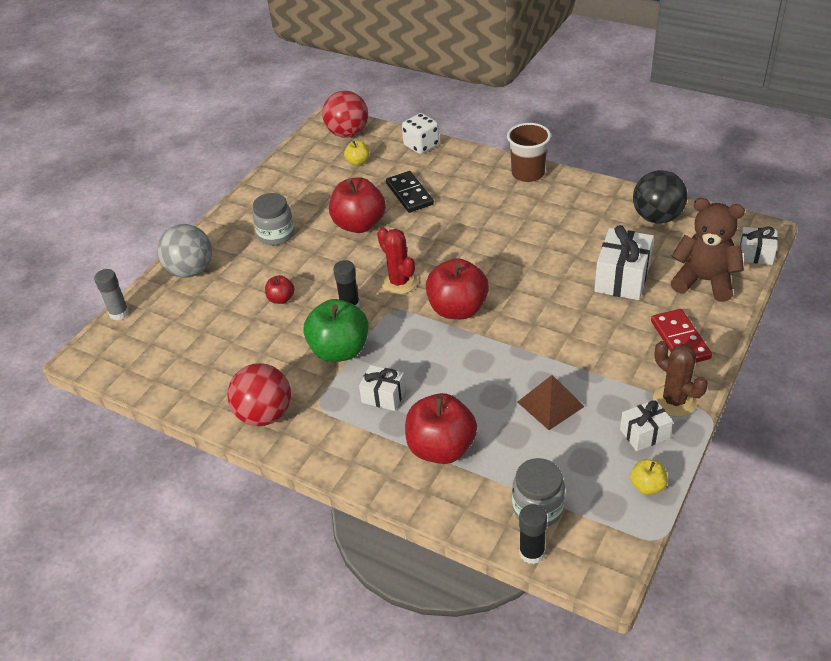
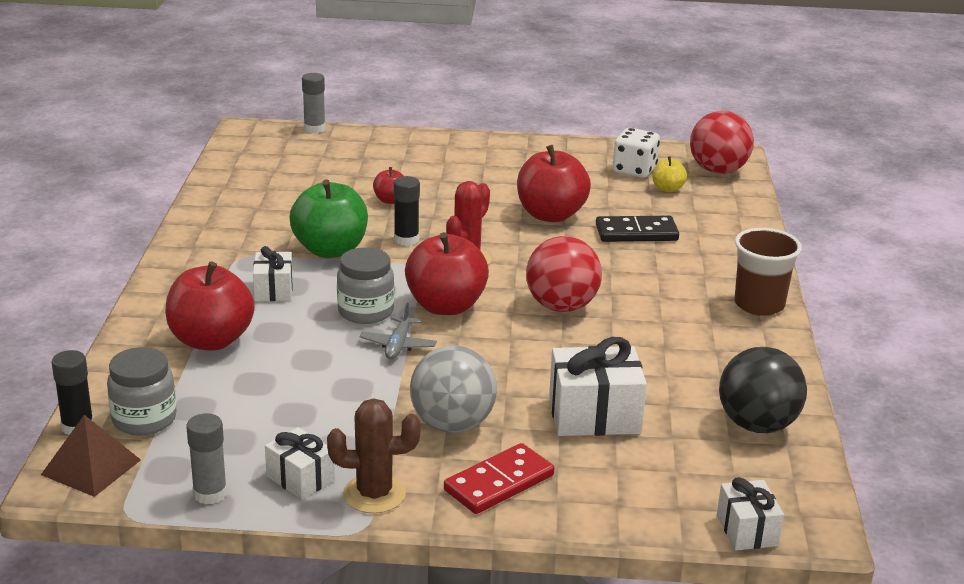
camera: 60 degrees right, 15 degrees down
(191, 270) = (400, 145): grey ball -> grey ball (452, 424)
(264, 414) = (213, 232): red ball -> red ball (561, 306)
(276, 235) = (493, 173): grey jar -> grey jar (365, 311)
(409, 194) = (636, 233): black domino -> black domino turned 45 degrees clockwise
(421, 145) = (742, 220): white dice -> white dice (634, 170)
(498, 346) = (398, 345): none -> grey plane
(550, 404) = (317, 399): brown pyramid -> brown pyramid (91, 467)
(647, 486) = (210, 494): yellow apple -> grey glue stick
(674, 400) = (374, 494): brown cactus -> brown cactus turned 60 degrees clockwise
(704, 281) = (643, 488): brown teddy bear -> none

